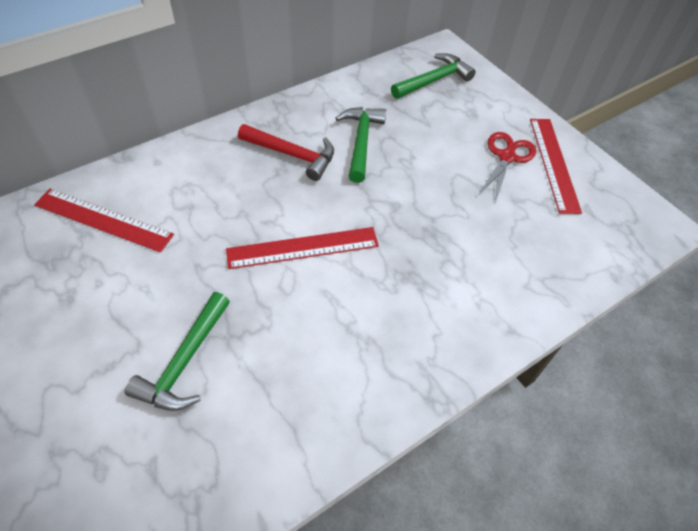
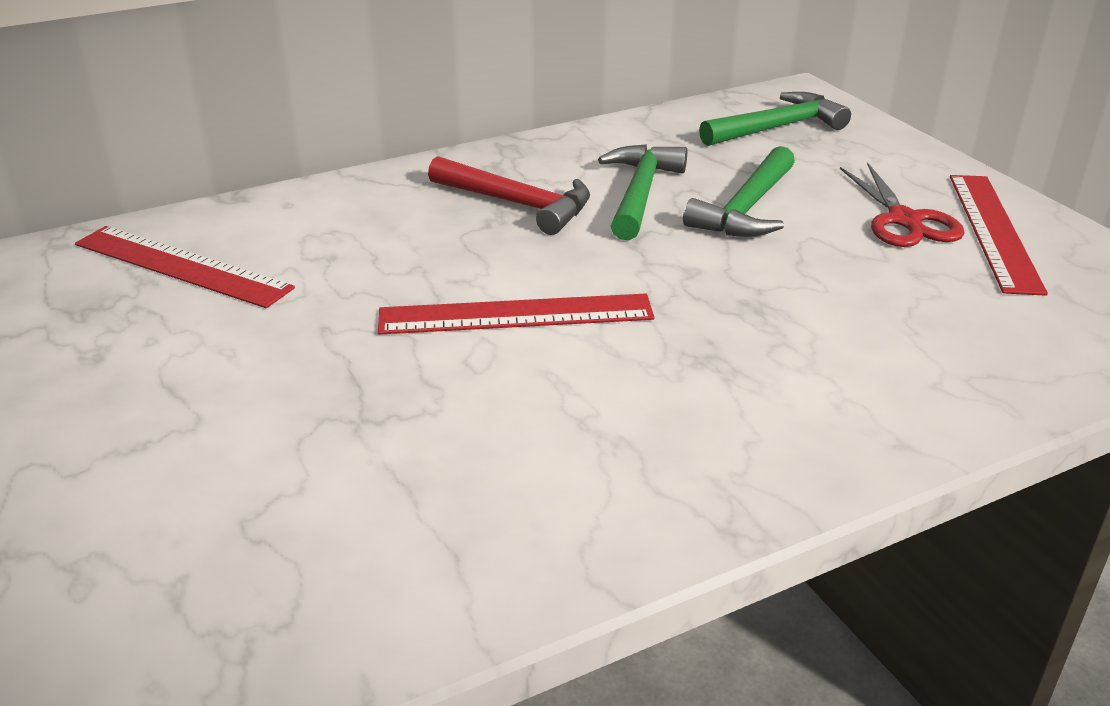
camera: 10 degrees right, 20 degrees down
(185, 361) = (274, 447): green hammer -> green hammer (747, 208)
(506, 157) = (904, 220): red scissors -> red scissors turned 135 degrees clockwise

